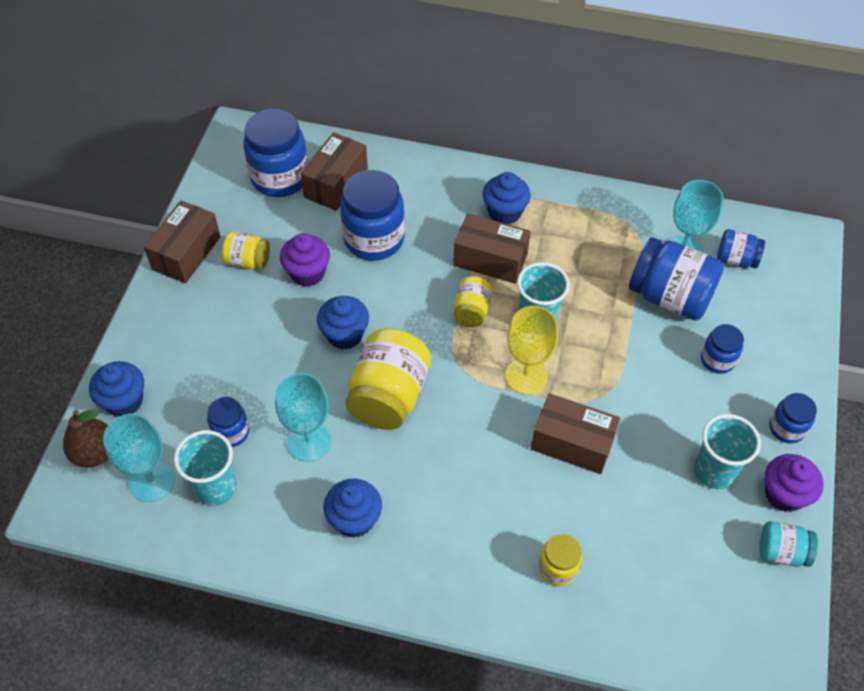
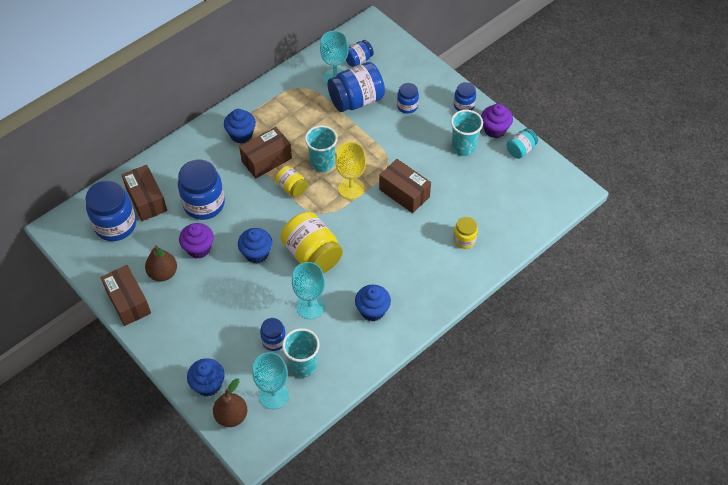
camera: 55 degrees left, 0 degrees up
(248, 261) = (163, 273): yellow jar -> brown pear
(572, 443) = (404, 193): brown box -> brown box turned 75 degrees clockwise

